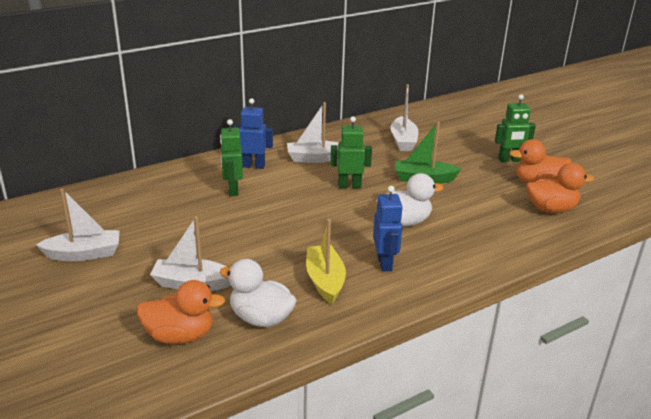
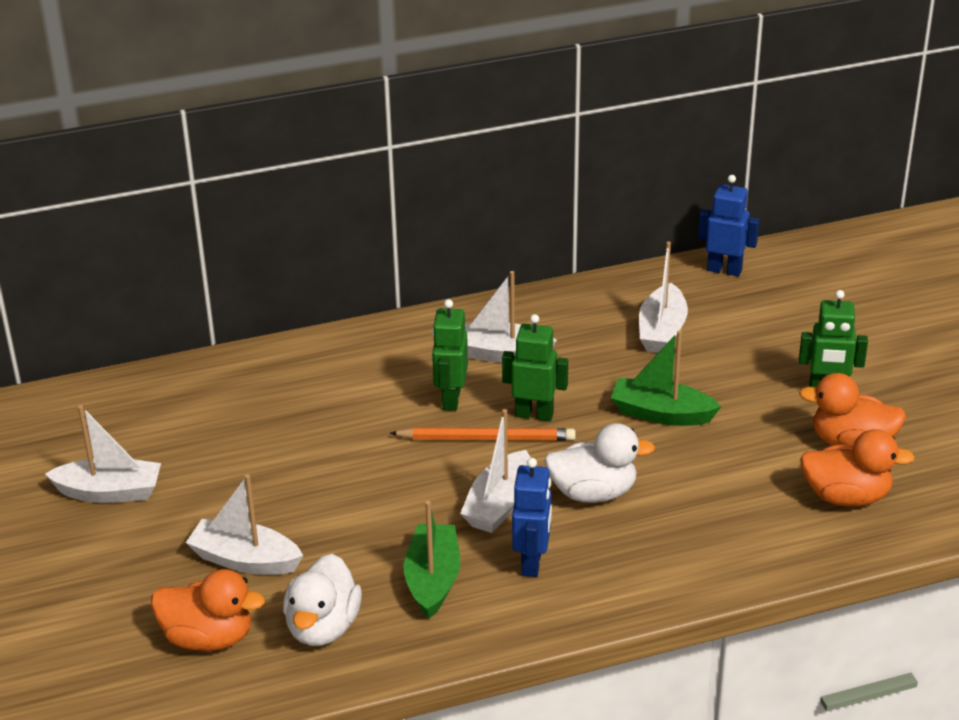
camera: 15 degrees right, 5 degrees up
(233, 190) = (349, 402): green robot -> green robot (451, 399)
(253, 166) = (396, 359): blue robot -> blue robot (724, 270)
(261, 318) = (323, 627): white duck -> white duck turned 120 degrees counterclockwise
(325, 200) = (486, 438): none -> orange pencil
(325, 280) = (433, 580): yellow boat -> green boat
(349, 234) = (499, 505): none -> white boat

